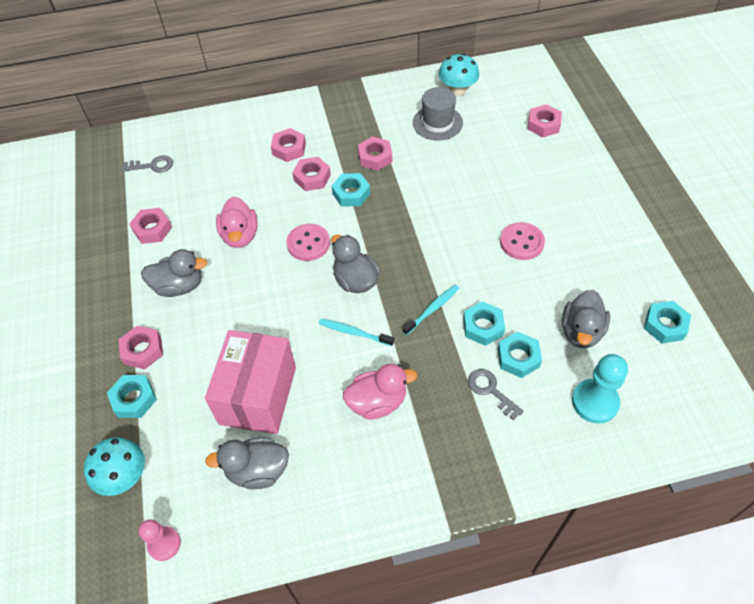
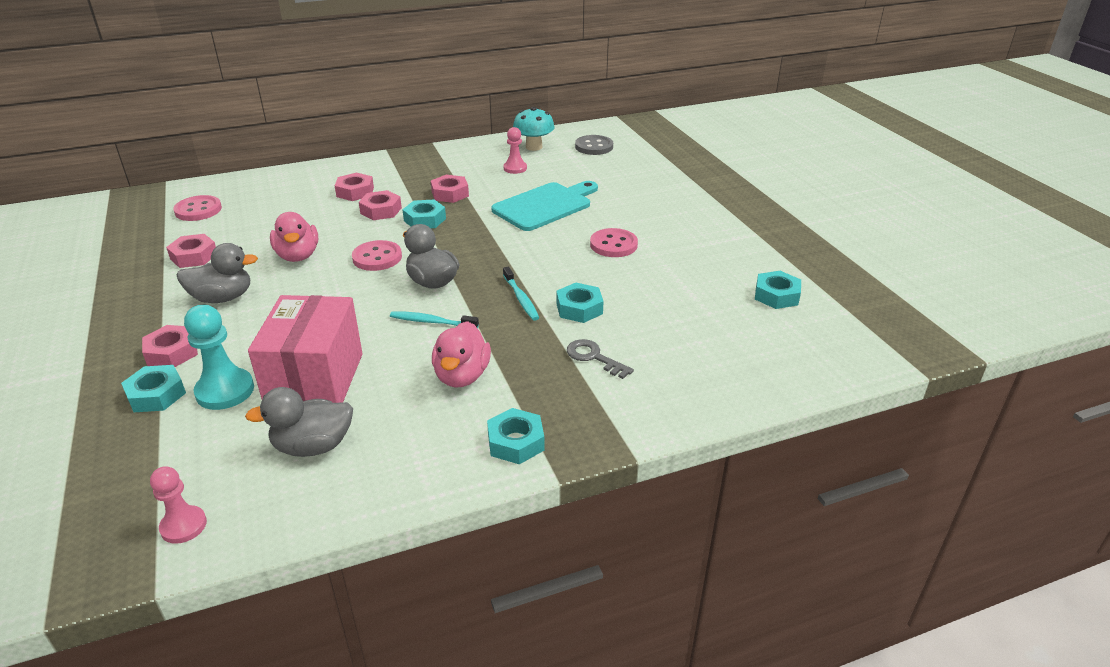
camera: 10 degrees left, 20 degrees down
(125, 477) = (136, 466): turquoise mushroom -> none
(152, 166) = (198, 210): grey key -> pink button
(377, 402) = (462, 376): pink duck -> pink duck turned 120 degrees clockwise
(432, 309) = (521, 298): turquoise toothbrush -> turquoise toothbrush turned 120 degrees clockwise
(437, 123) = (515, 168): grey hat -> pink pawn
(462, 181) = (545, 206): none -> turquoise cutting board
(516, 93) = (594, 147): none -> grey button
(518, 358) = (621, 330): turquoise nut -> turquoise nut (515, 442)
(543, 125) = (624, 165): pink nut -> none
(581, 332) = (688, 306): grey duck -> none
(595, 402) = (713, 358): turquoise pawn -> turquoise pawn (225, 391)

